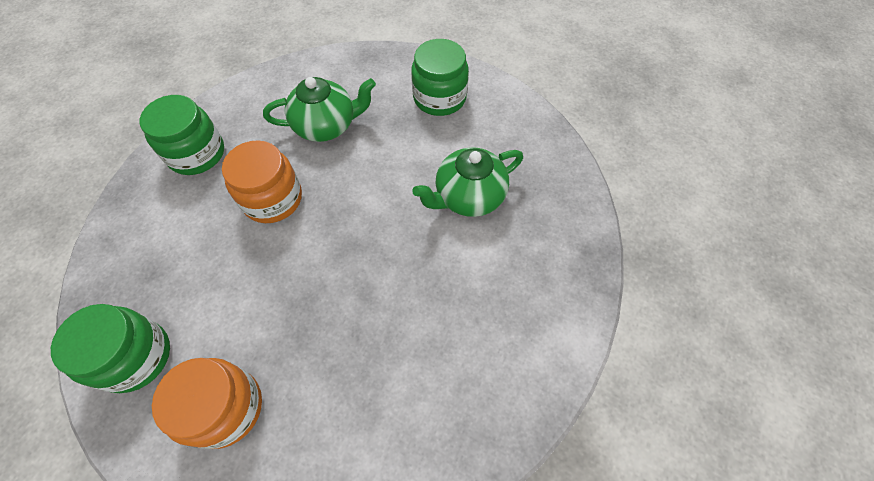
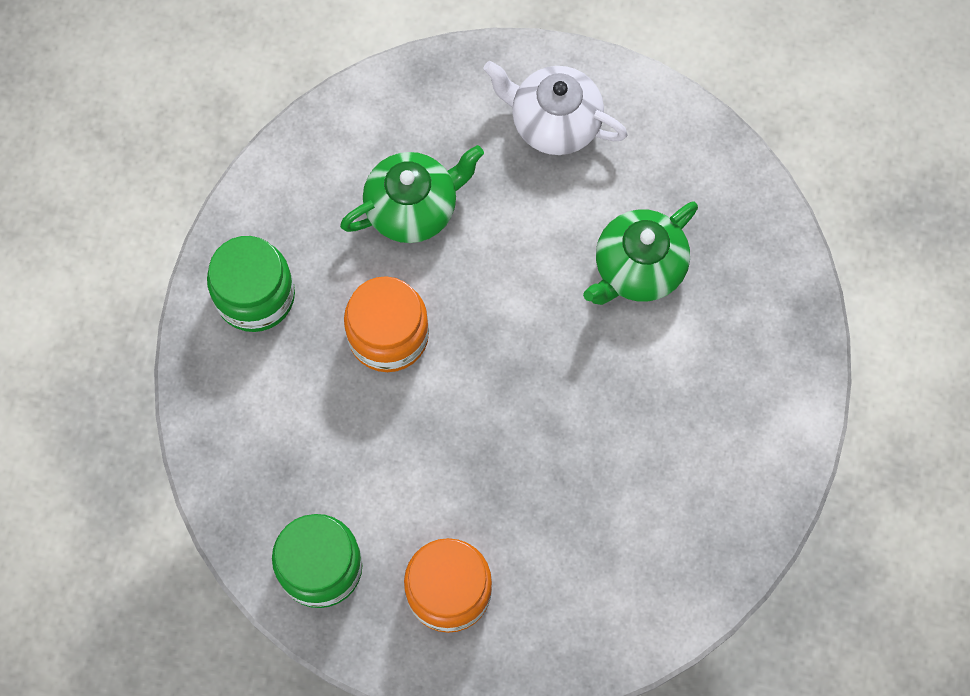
camera: 15 degrees left, 10 degrees up
(439, 98) = (554, 123): green jar -> white teapot

